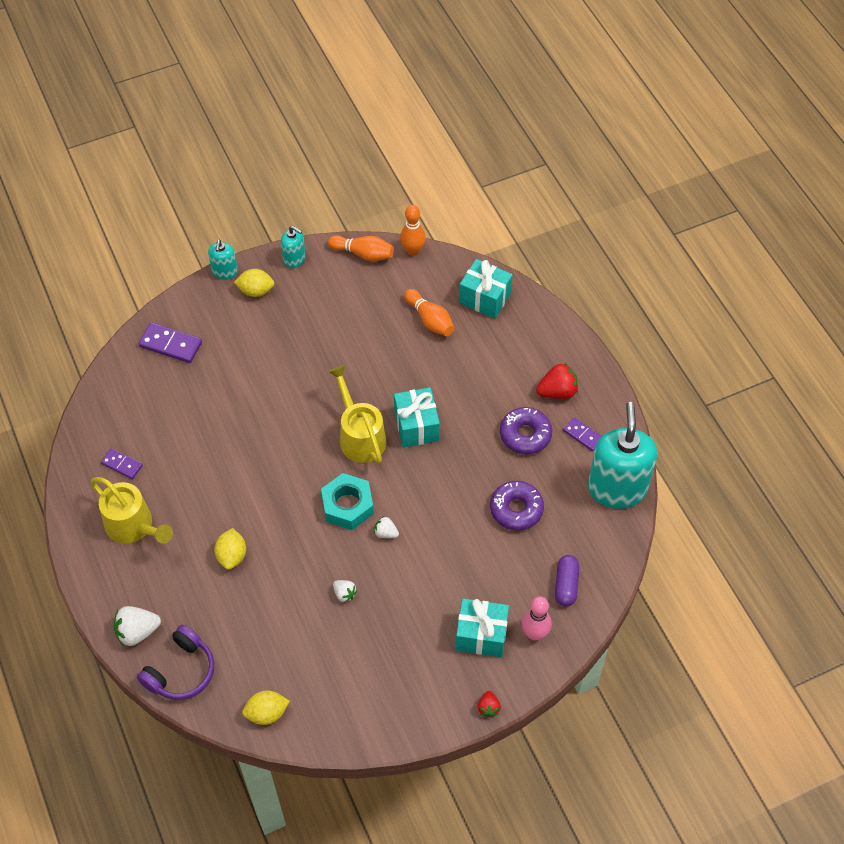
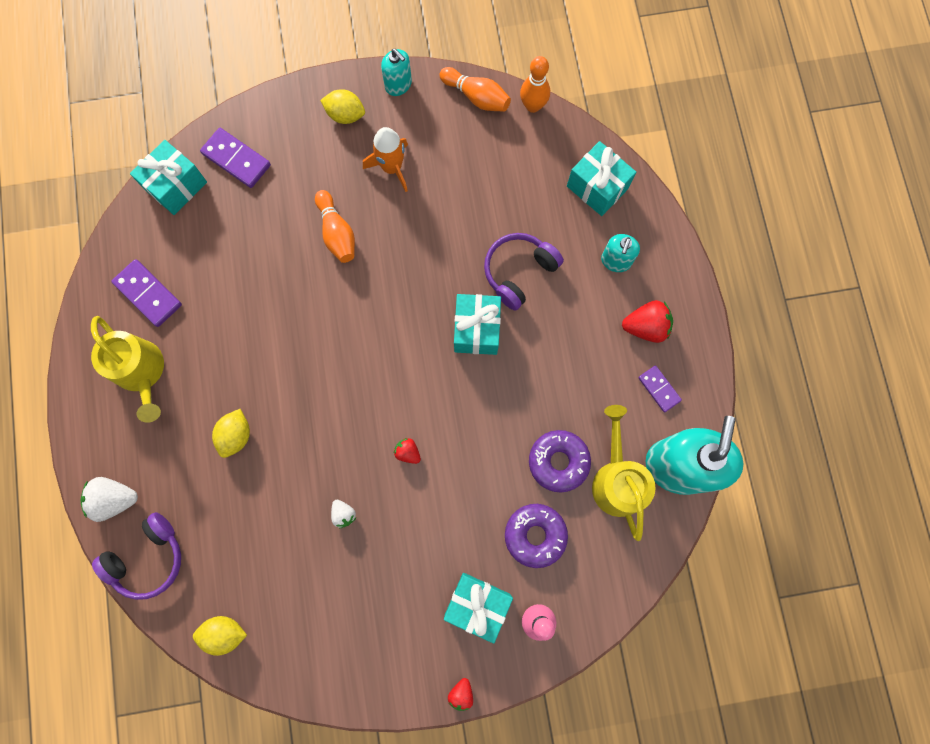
camera: 15 degrees right, 20 degrees up
(122, 464) = (148, 294): purple domino -> purple domino, size x1.58
(123, 376) = (176, 186): none -> turquoise gift
(225, 272) = (318, 82): turquoise soap dispenser -> turquoise soap dispenser (615, 261)
(307, 321) = (392, 167): none -> orange rocket
(347, 505) = (375, 408): turquoise nut -> none
(359, 436) = (411, 325): yellow watering can -> yellow watering can (617, 479)
(386, 533) = (408, 452): white strawberry -> red strawberry
(430, 320) = (528, 199): orange bowling pin -> orange bowling pin (337, 233)
(439, 375) = (519, 272): none -> purple headphones
(525, 435) = (594, 372): purple donut -> purple donut (535, 535)
(566, 585) = (587, 569): purple capsule -> none

